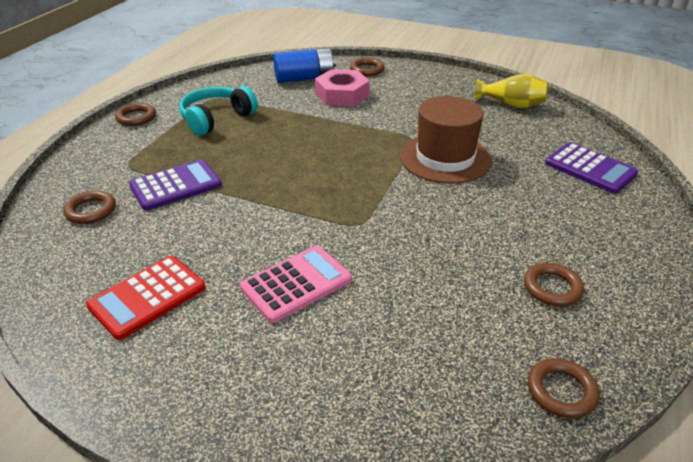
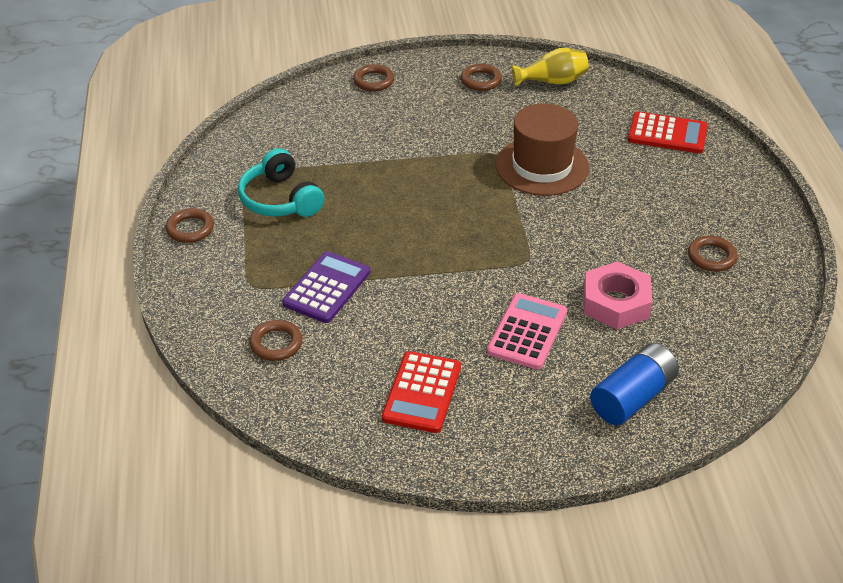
camera: 30 degrees left, 5 degrees up
(216, 119) = (280, 199): turquoise headphones -> turquoise headphones turned 45 degrees counterclockwise
(304, 78) = (318, 115): blue battery -> blue battery (632, 397)
(342, 94) = (379, 123): pink nut -> pink nut (615, 302)
(561, 391) = (766, 329): brown ring -> brown ring (481, 80)
(590, 169) = (667, 134): purple calculator -> red calculator

